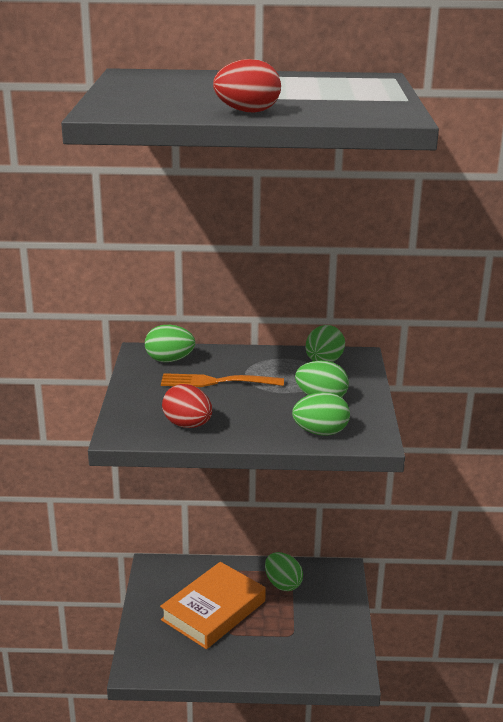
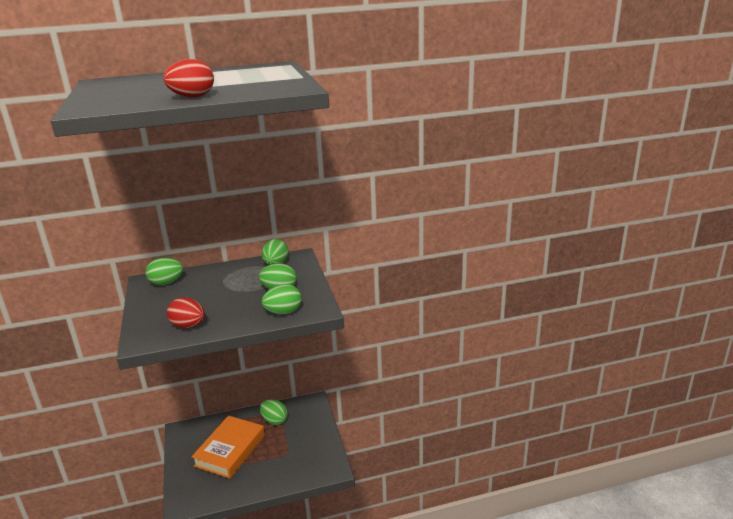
camera: 15 degrees left, 0 degrees up
(216, 382) = (203, 292): orange fork -> none

